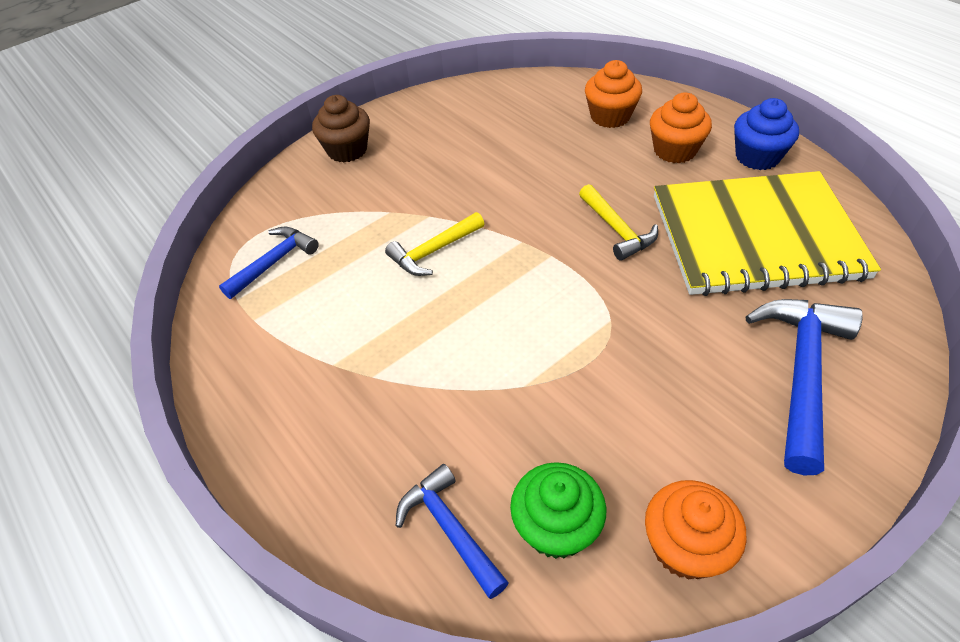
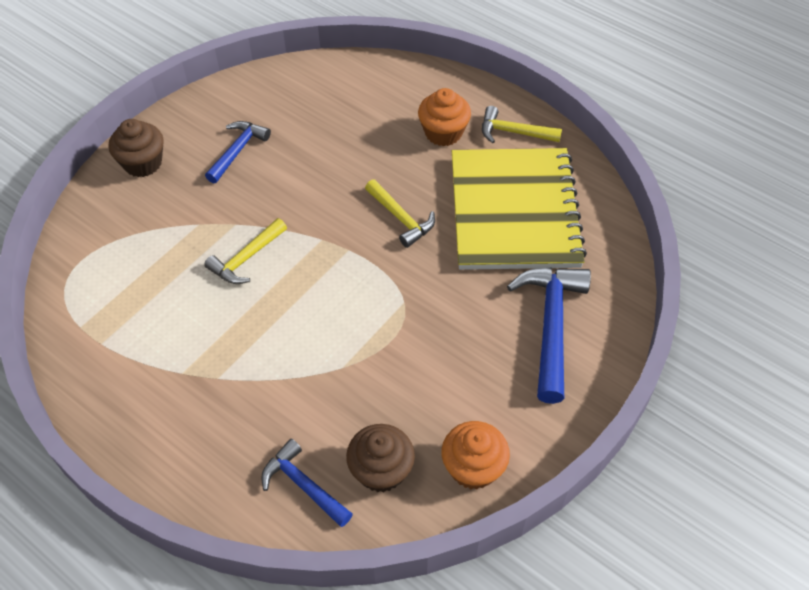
camera: 15 degrees left, 5 degrees up
(274, 262) = (104, 287): blue hammer -> blue hammer (238, 150)
(556, 527) = (381, 470): green cupcake -> brown cupcake
(610, 116) = (383, 101): orange cupcake -> none
(756, 237) = (514, 211): yellow notebook -> yellow notebook turned 75 degrees counterclockwise
(757, 157) = (513, 132): blue cupcake -> yellow hammer

